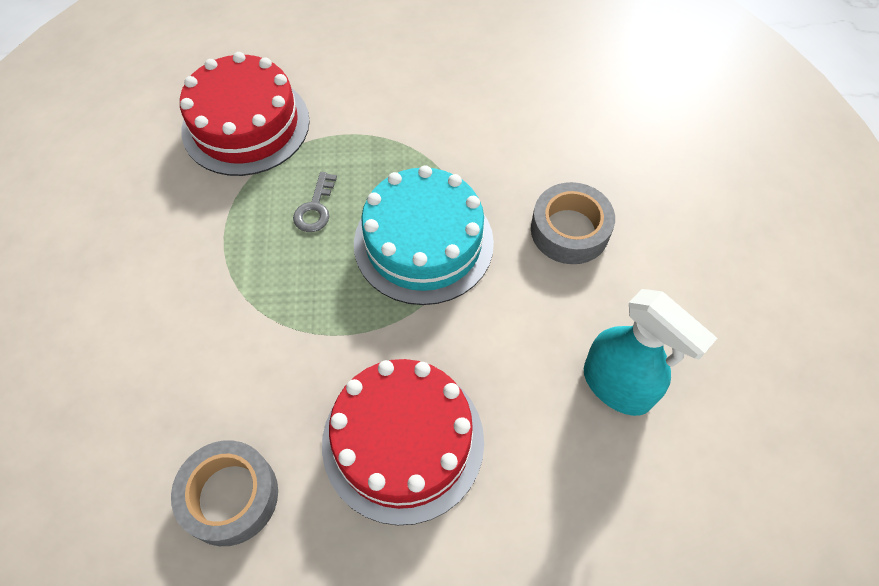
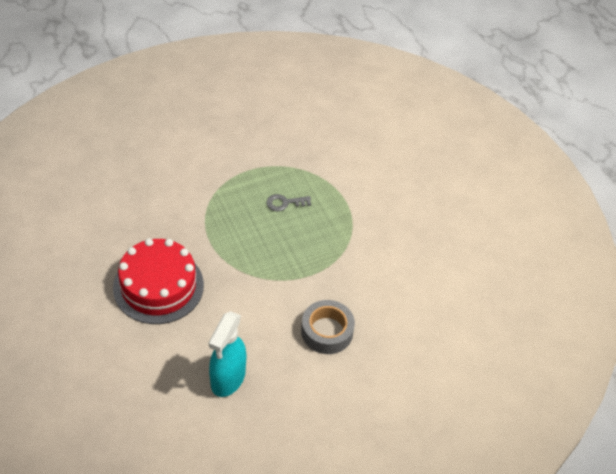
camera: 65 degrees right, 10 degrees down
(230, 496) = (106, 226): grey tape -> none
(246, 125) = (327, 152): red cake -> none
(423, 243) = (284, 260): turquoise cake -> none

